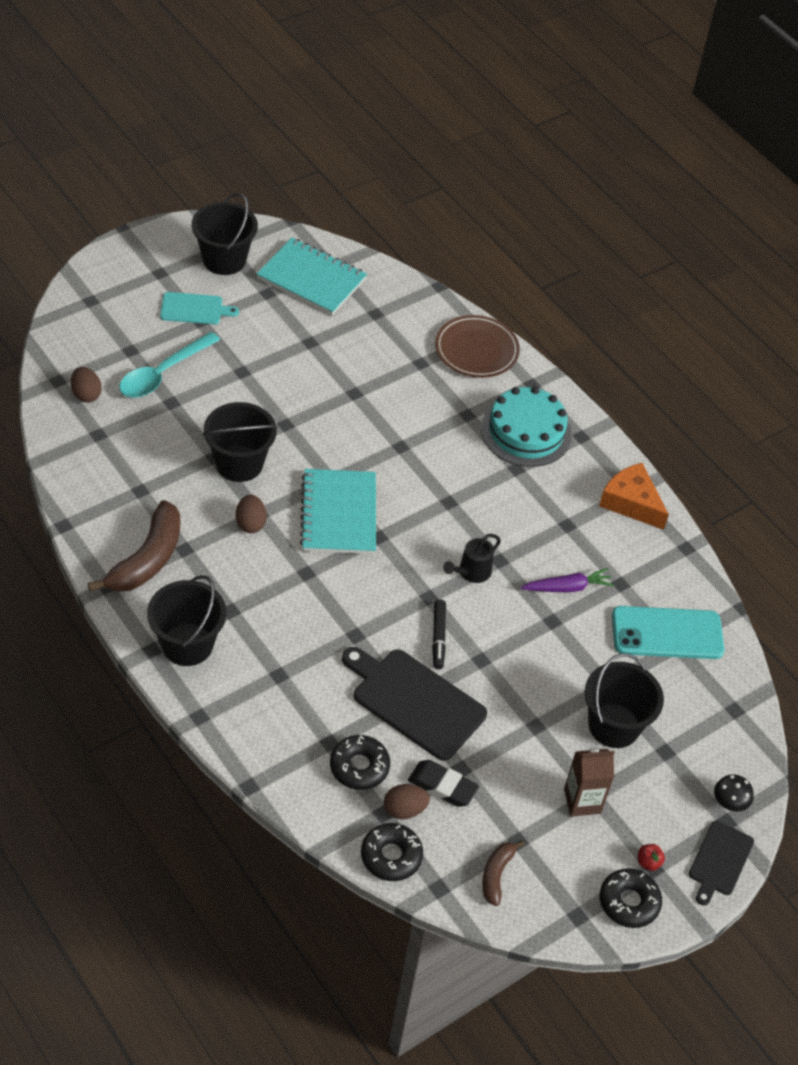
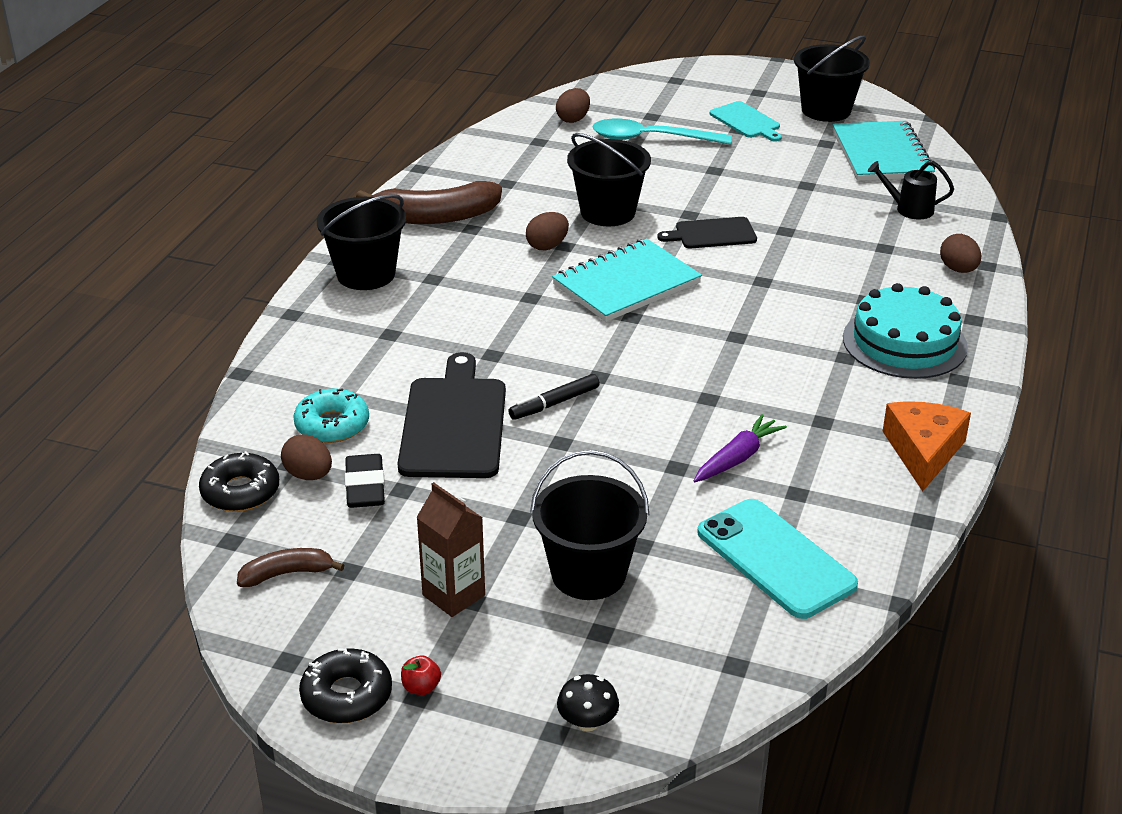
camera: 60 degrees right, 15 degrees down
(359, 767) = (332, 425): black donut -> turquoise donut
(471, 572) = (666, 388): black watering can -> black watering can (909, 209)
(476, 350) = (958, 269): brown plate -> brown egg
(567, 587) = (737, 458): purple carrot -> purple carrot turned 90 degrees counterclockwise
(719, 861) = (487, 751): black cutting board -> black cutting board (712, 234)

